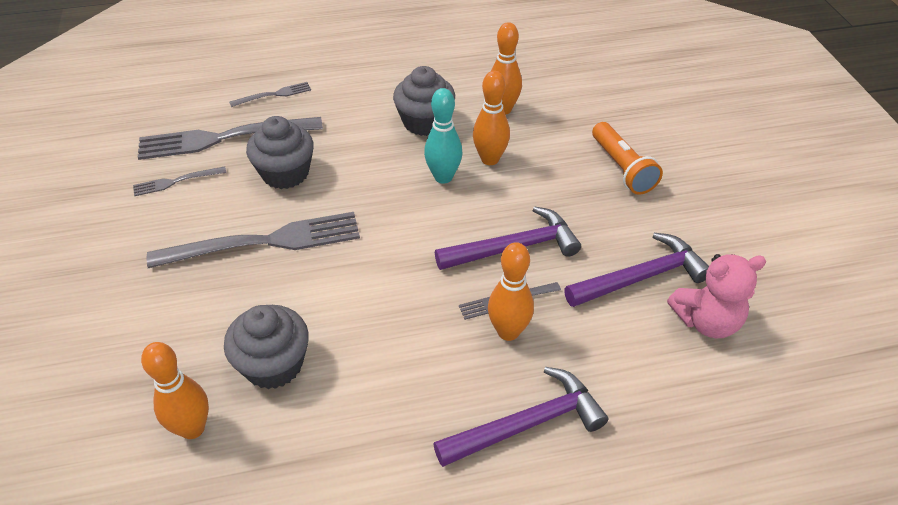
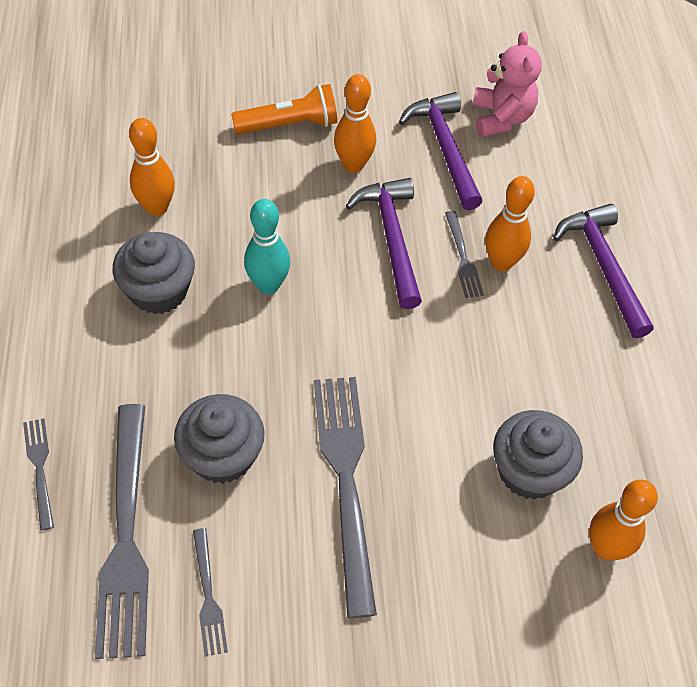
camera: 85 degrees left, 10 degrees up
(490, 159) = (247, 236): orange bowling pin -> orange bowling pin (353, 165)

